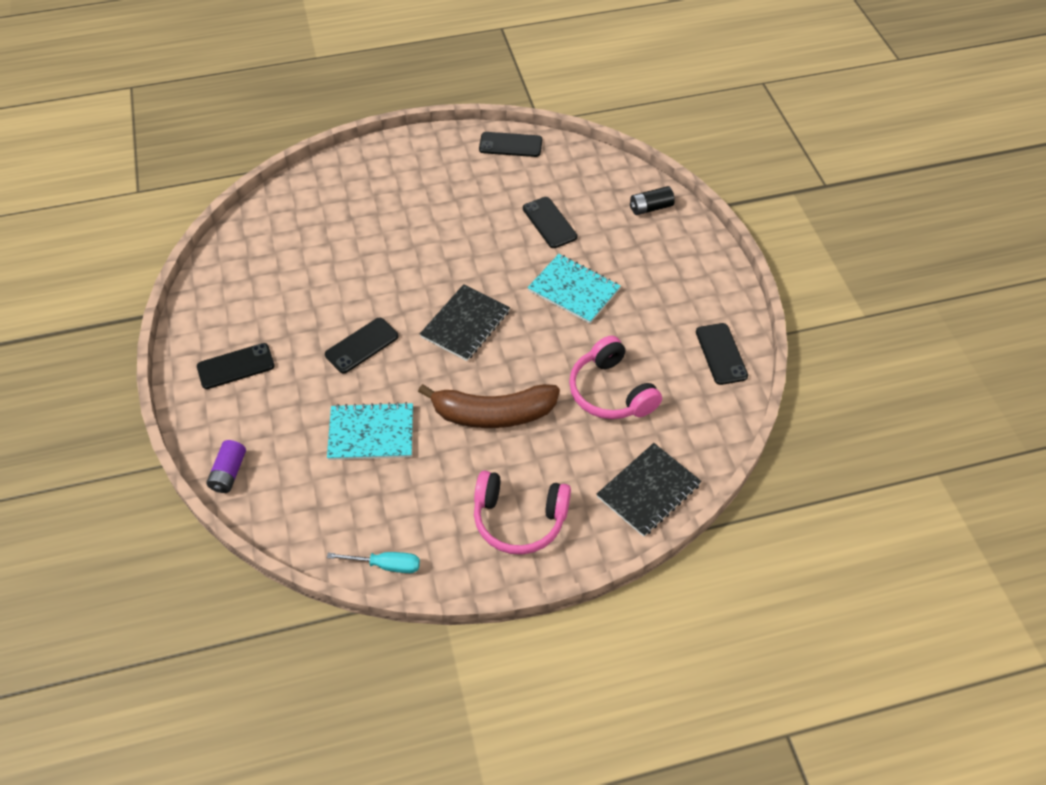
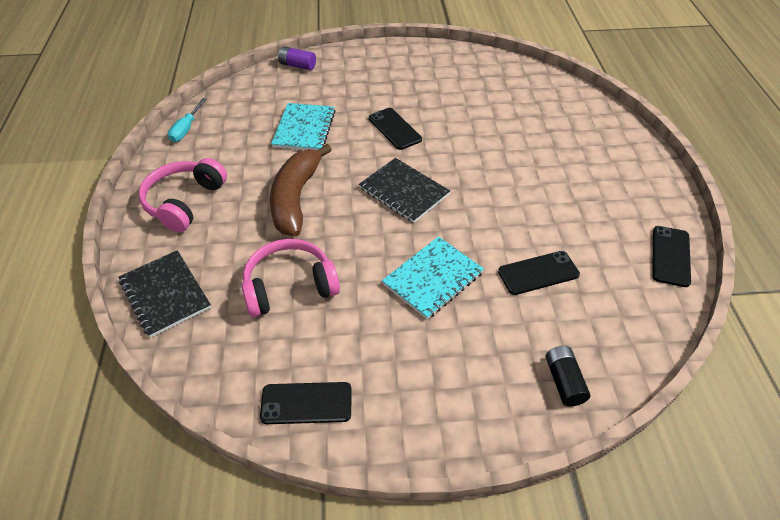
camera: 100 degrees right, 5 degrees down
(236, 366) = (391, 69): black phone -> none

